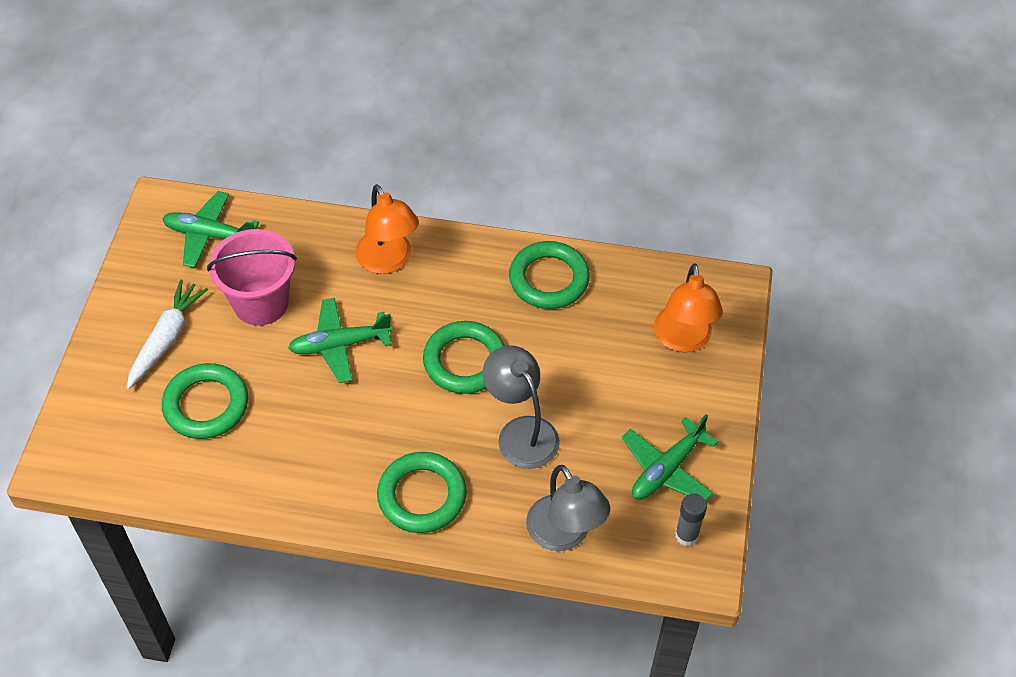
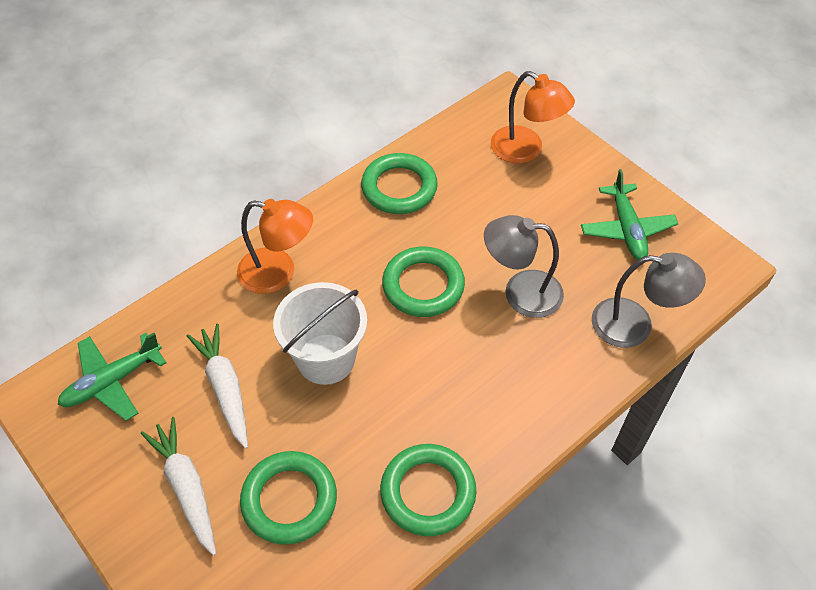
camera: 50 degrees left, 0 degrees up
(261, 303) = (225, 388): pink bucket -> white carrot
(339, 345) = (326, 359): green plane -> white bucket
(422, 496) = (524, 395): green ring -> green ring (428, 492)
(686, 535) = (691, 254): grey glue stick -> none

